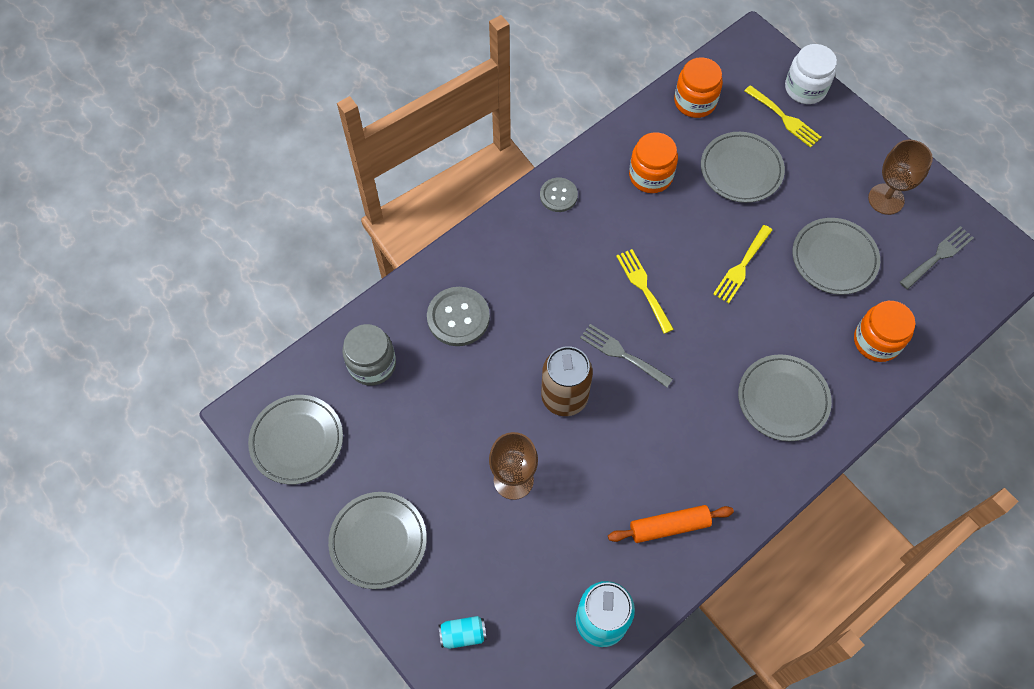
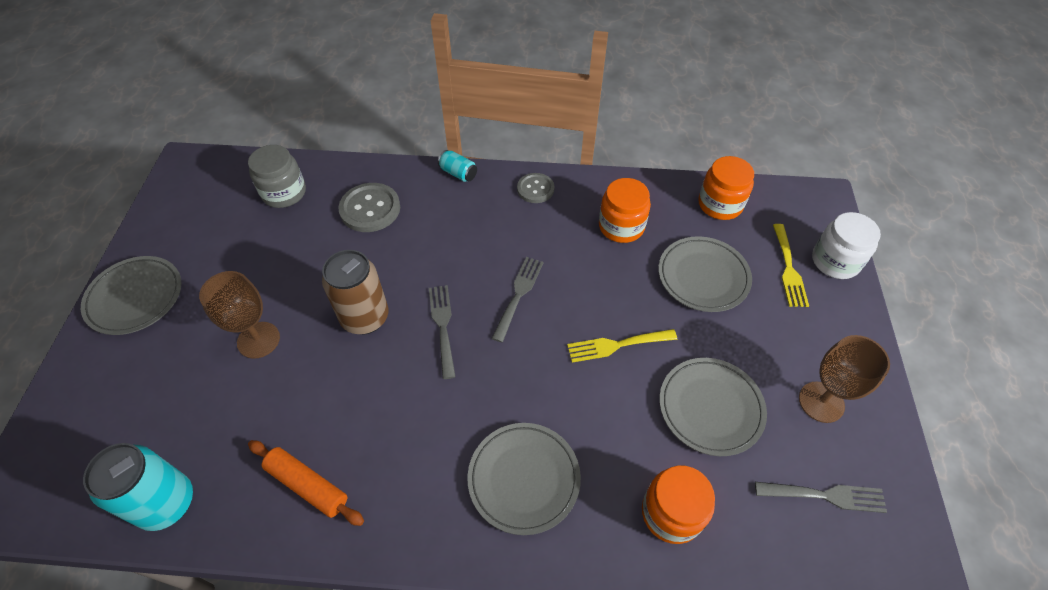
camera: 45 degrees right, 10 degrees down
(297, 441) = (185, 199): grey plate -> none
(463, 634) = (86, 410): turquoise can -> turquoise can (458, 173)
(643, 287) = (518, 294): yellow fork -> grey fork

